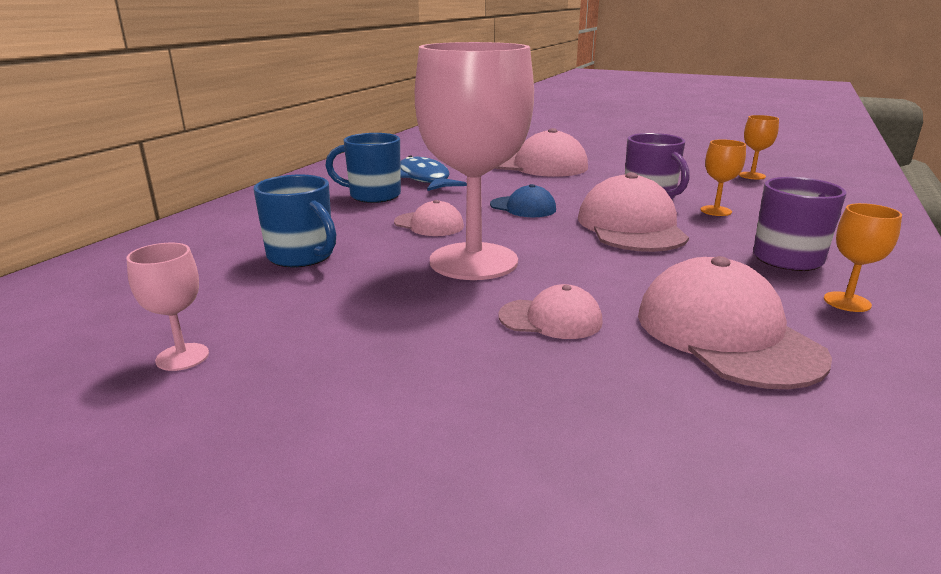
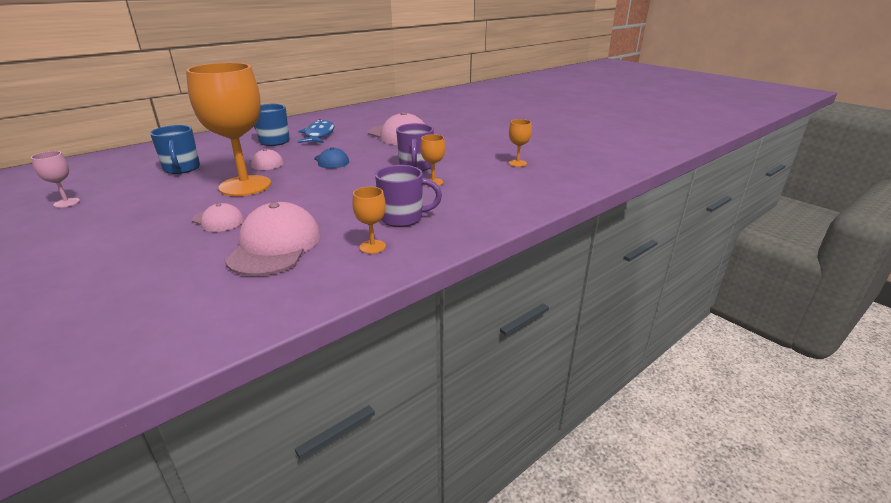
camera: 25 degrees right, 5 degrees up
(473, 261) = (245, 186): pink goblet -> orange goblet
(631, 226) = (361, 182): pink cap -> none

